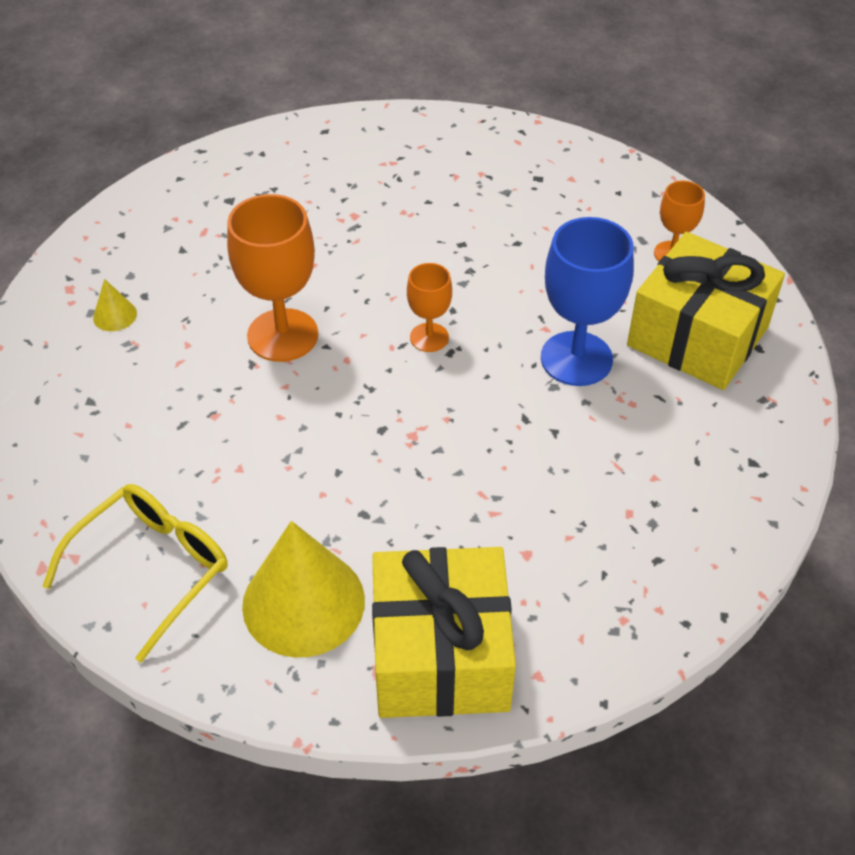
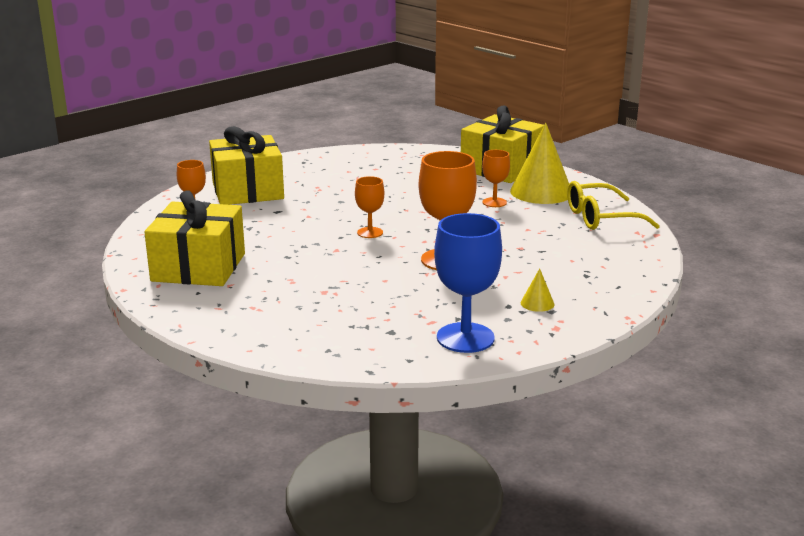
camera: 140 degrees left, 25 degrees down
(346, 517) = (494, 202): none -> orange goblet
(521, 180) = (198, 267): none -> yellow gift
(576, 359) = (314, 203): blue goblet -> blue goblet (465, 338)

